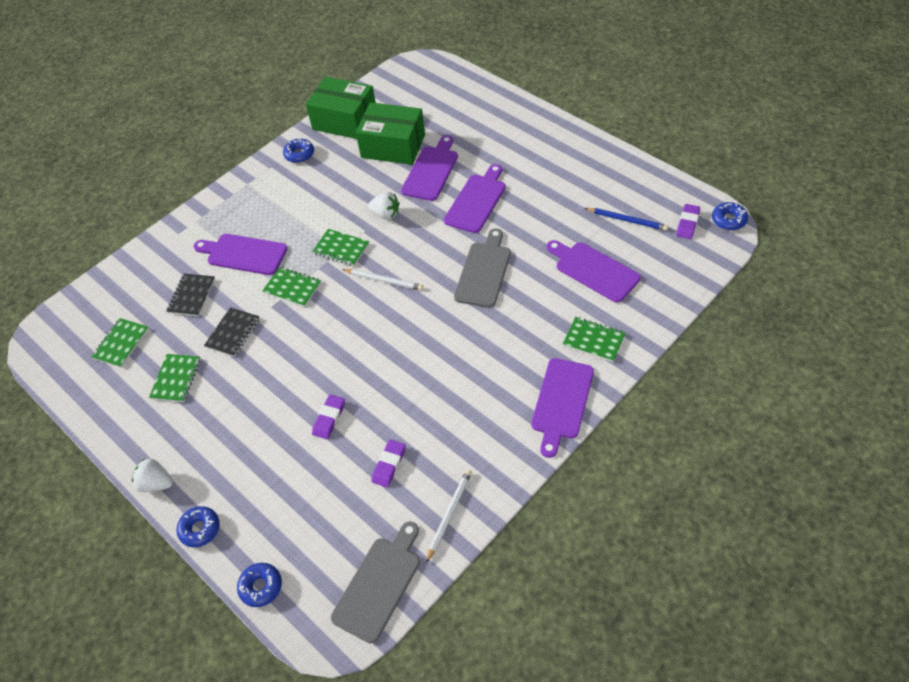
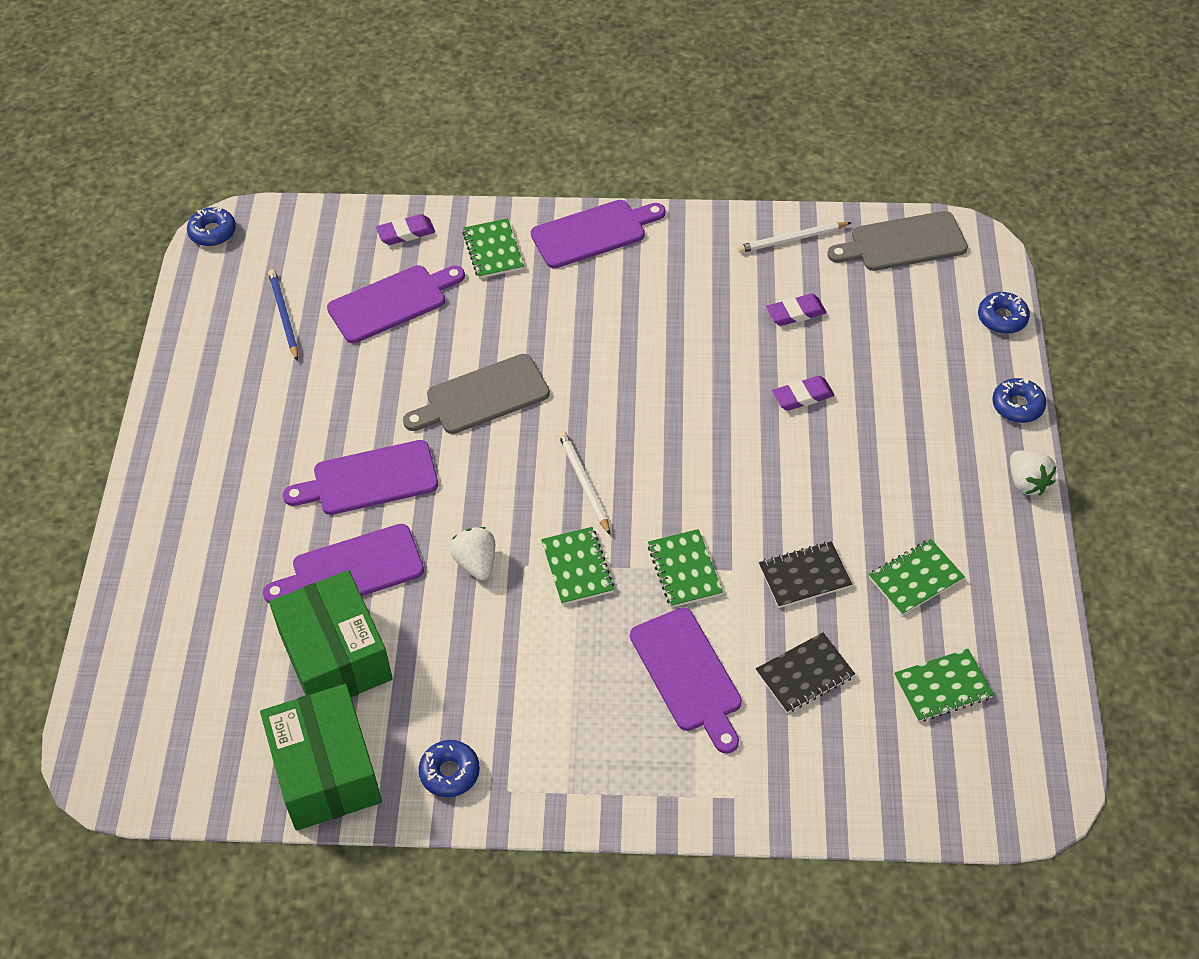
camera: 135 degrees left, 0 degrees up
(594, 270) = (392, 302): purple cutting board -> purple cutting board turned 120 degrees counterclockwise
(687, 223) = (247, 262): purple eraser -> purple eraser (406, 233)

